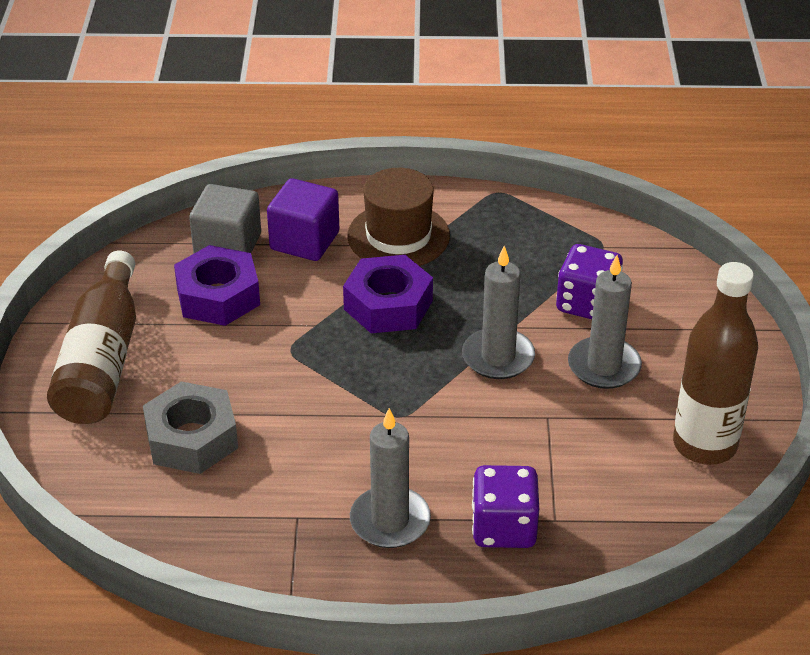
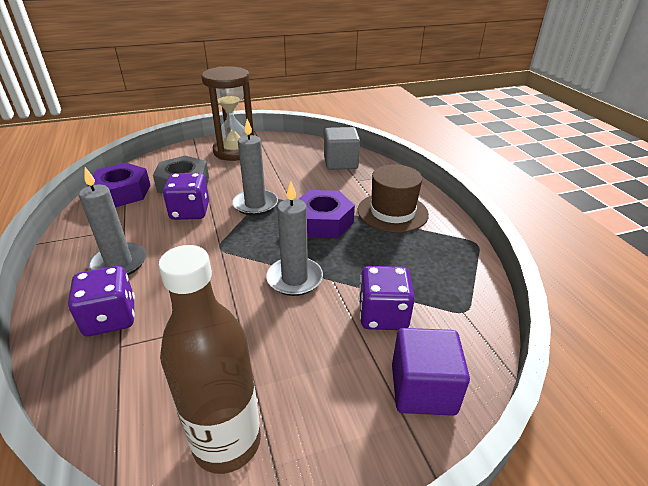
camera: 70 degrees right, 5 degrees down
(102, 360) = (234, 151): brown bottle -> brown hourglass
(218, 296) = (298, 168): purple nut -> purple nut (122, 192)
(288, 438) = (190, 212): none -> purple dice
(304, 241) = (362, 183): purple cube -> purple cube (423, 389)
(604, 366) = (310, 341): grey candle -> grey candle (255, 204)

